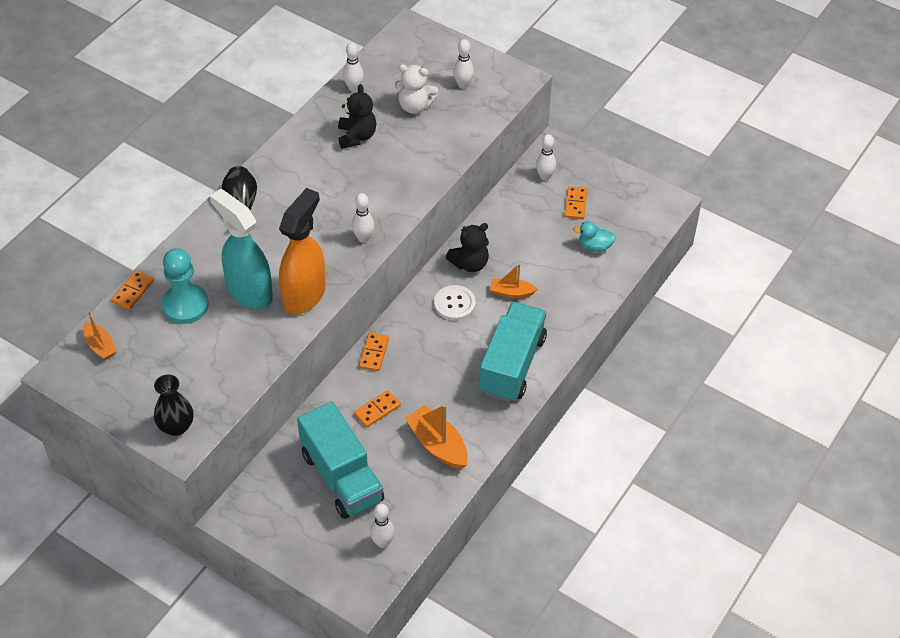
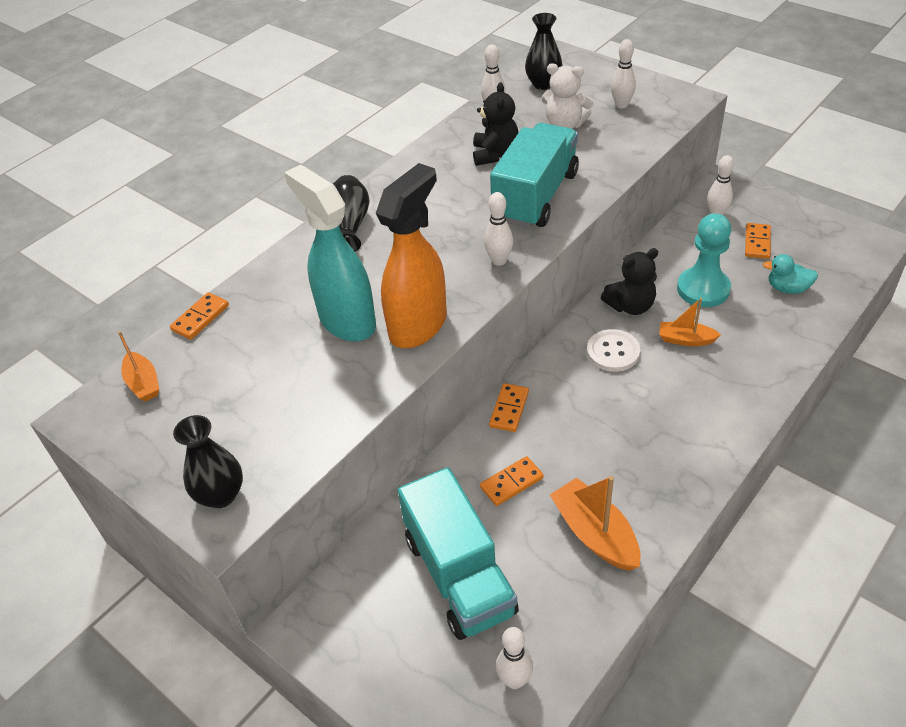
camera: 10 degrees right, 5 degrees down
(185, 305) = (263, 335): turquoise pawn -> turquoise pawn (703, 289)
(396, 61) = (543, 84): none -> black vase
(512, 365) = (693, 429): turquoise truck -> turquoise truck (536, 196)

